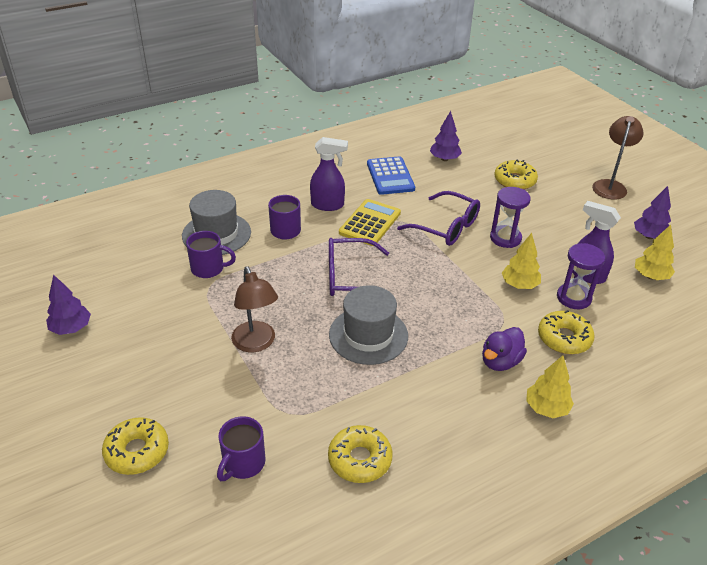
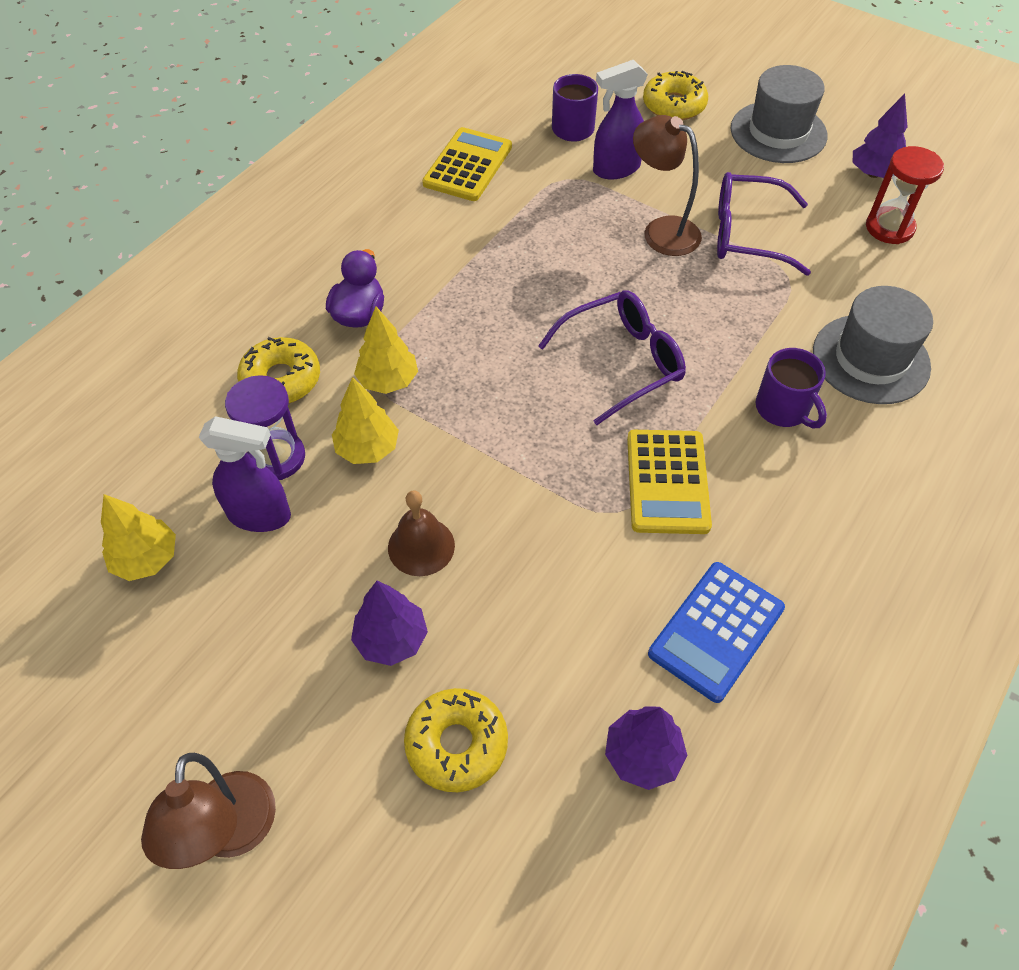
camera: 155 degrees right, 15 degrees up
(113, 291) = (889, 228): none -> red hourglass
(209, 269) = (817, 300): purple mug -> none
(328, 205) = (766, 494): purple spray bottle -> purple spray bottle (615, 169)
(360, 459) = (467, 165): yellow donut -> yellow calculator
(368, 335) = (540, 288): grey hat -> grey hat (778, 132)
(390, 176) = (716, 631): blue calculator -> blue calculator turned 105 degrees counterclockwise
(446, 227) = (536, 529): purple glasses -> purple glasses (748, 235)
(505, 238) = (421, 546): purple hourglass -> brown bell
(546, 408) = (288, 278): yellow tree -> yellow tree (388, 381)
(649, 236) = (143, 674): purple tree -> purple tree (391, 639)

